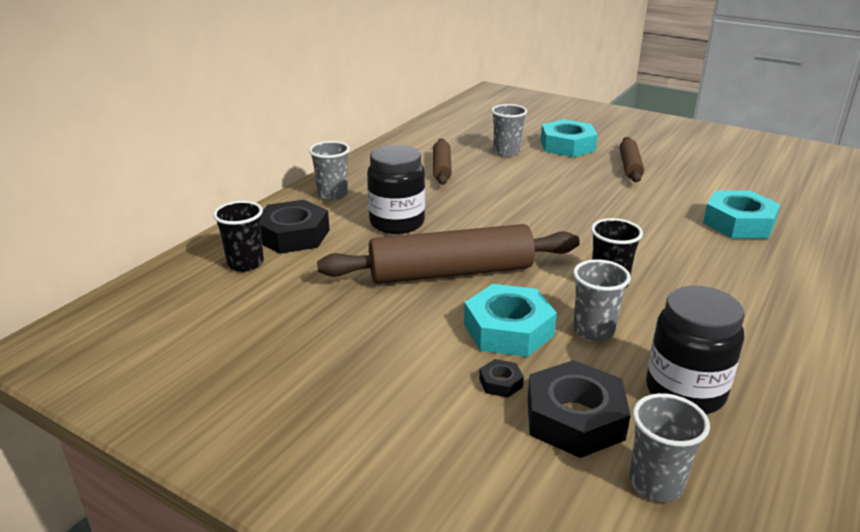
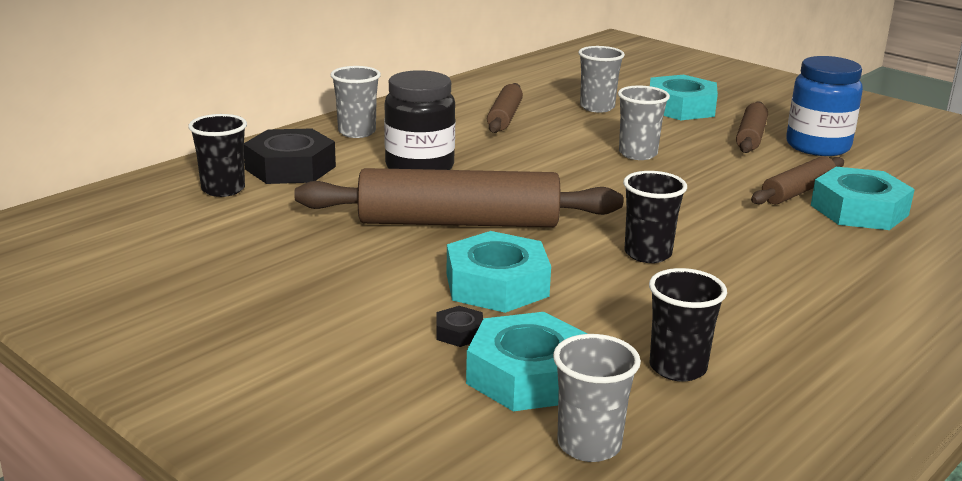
camera: 10 degrees right, 5 degrees down
(574, 418) = (528, 375): black nut -> turquoise nut
(593, 331) = (600, 297): grey cup -> grey cup (638, 154)
(681, 170) = (817, 146): none -> blue jar
(685, 392) = (677, 368): black jar -> black cup
(687, 212) = (797, 191): none -> brown rolling pin

